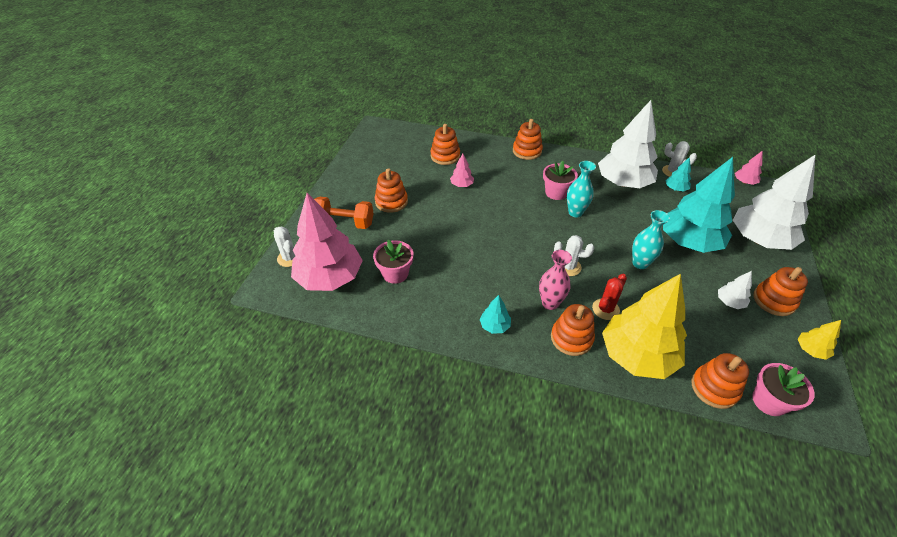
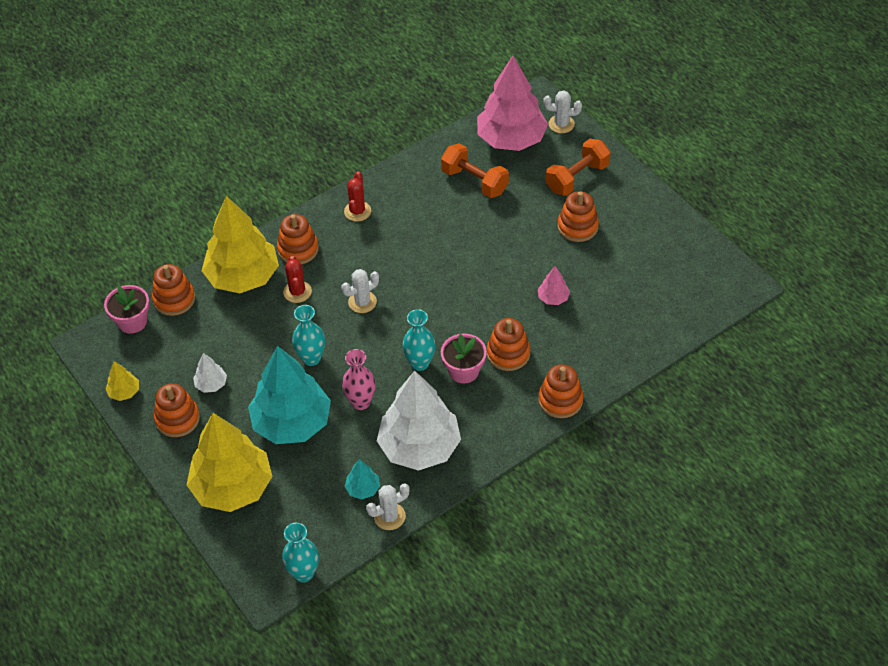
camera: 130 degrees right, 5 degrees up
(395, 273) = (474, 181): pink flower pot -> orange dumbbell
(445, 156) = (620, 315): orange stacking toy -> orange stacking toy (508, 353)
(494, 326) = (357, 211): turquoise tree -> red cactus
(550, 303) = (341, 260): pink vase -> pink vase (361, 402)
(744, 182) = (303, 573): pink tree -> turquoise vase
(759, 240) = (232, 487): white tree -> yellow tree

